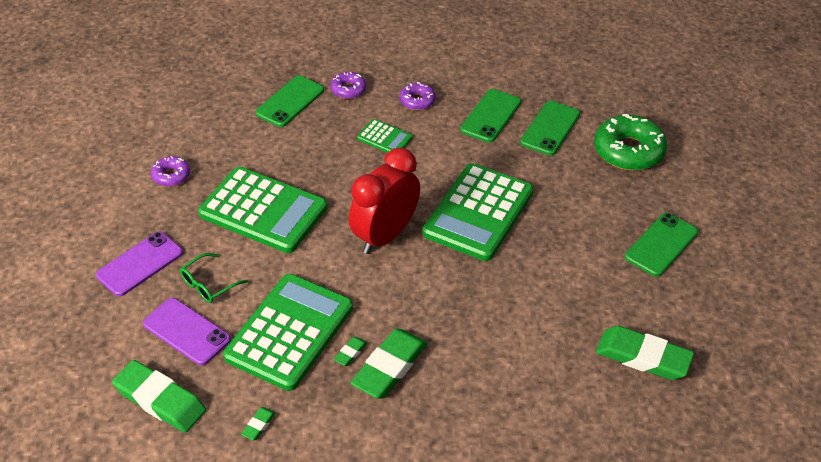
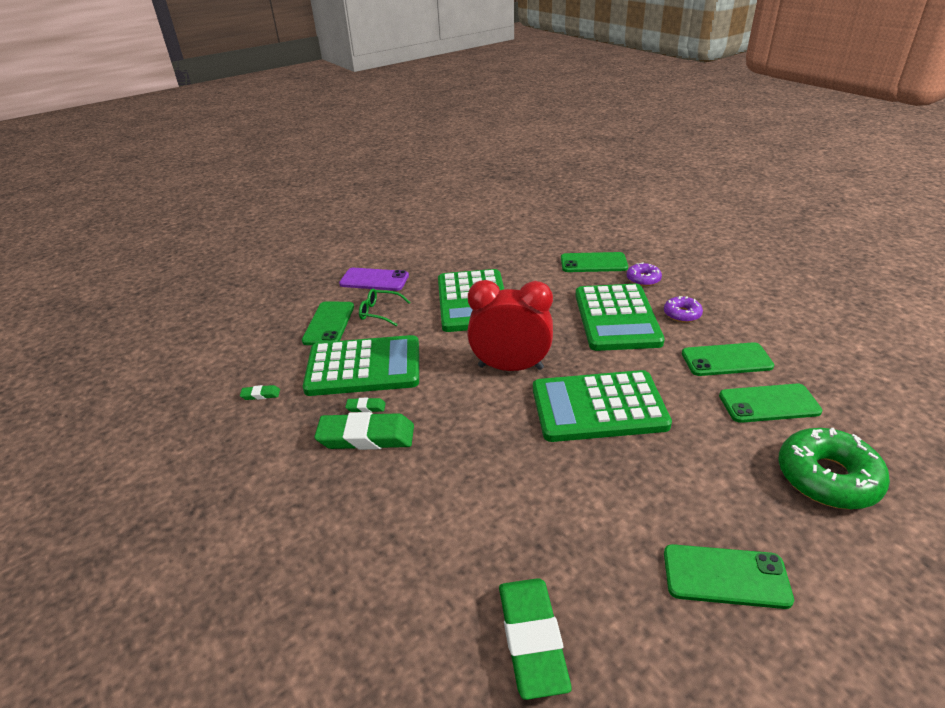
camera: 60 degrees right, 10 degrees down
(160, 400) = (259, 341): green eraser -> none
(171, 176) = (464, 255): purple donut -> none
(187, 331) = (329, 323): purple phone -> green phone
(384, 138) = (616, 318): green calculator -> green calculator, size x2.16

